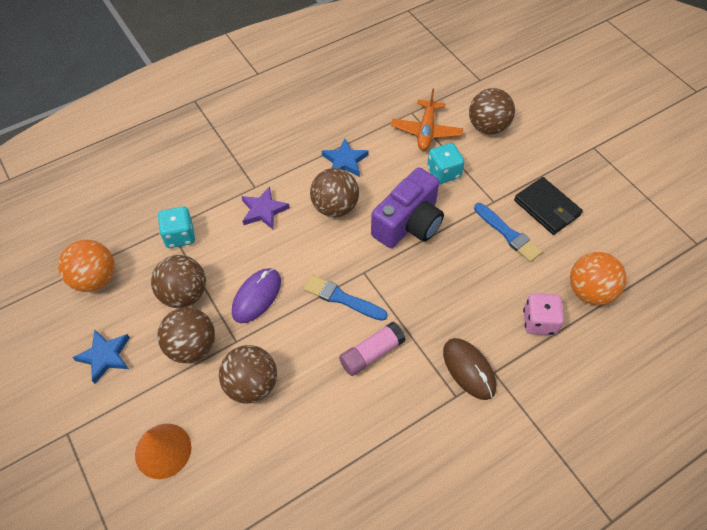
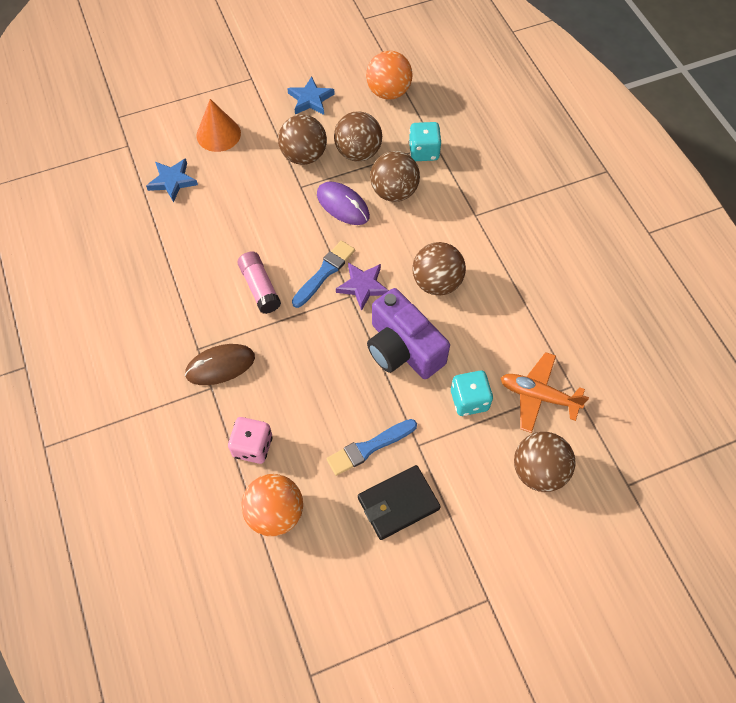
camera: 100 degrees right, 5 degrees up
(251, 384) = (256, 194): brown ball -> brown ball (394, 192)
(263, 210) = (443, 220): purple star -> purple star (363, 286)
(345, 161) = (500, 301): blue star -> blue star (172, 181)

